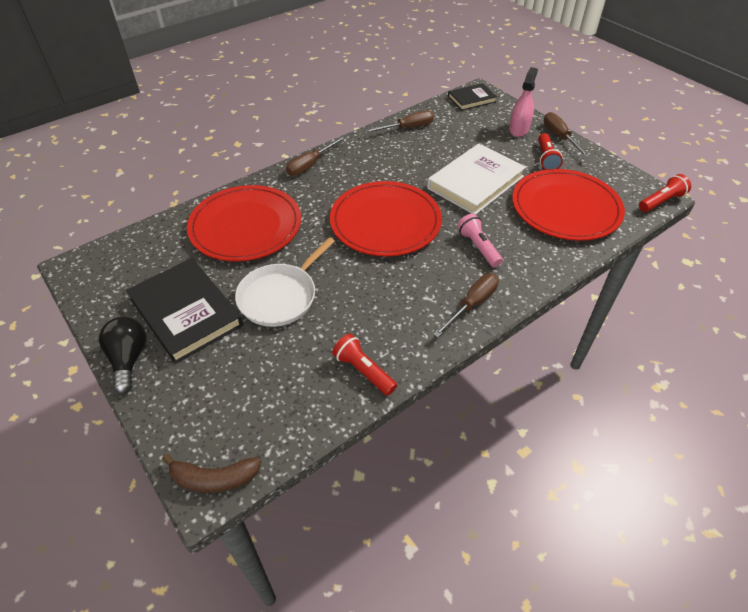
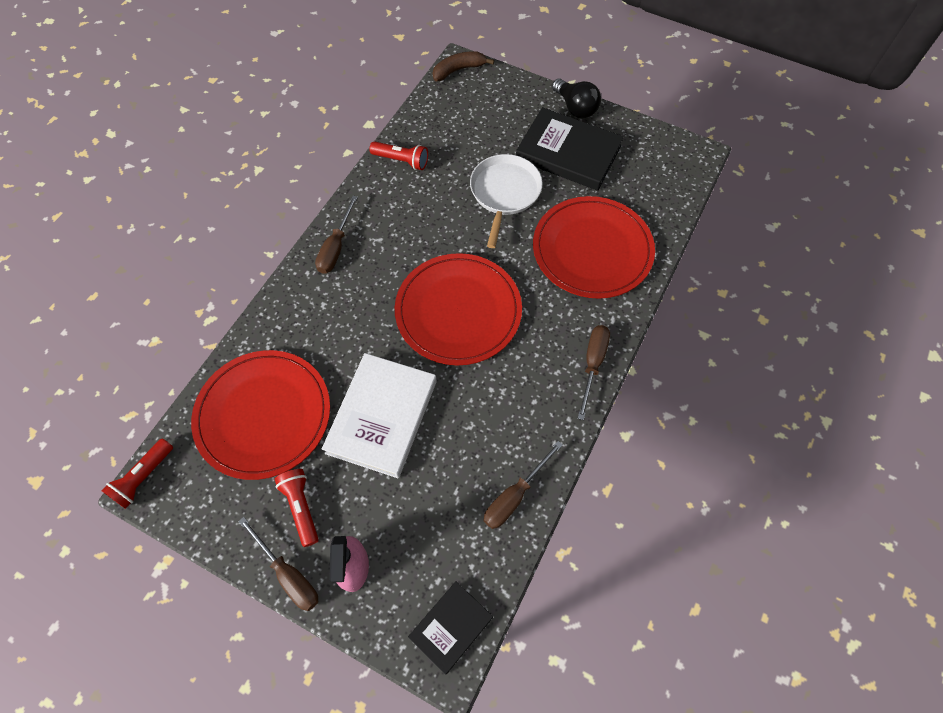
camera: 155 degrees right, 15 degrees up
(478, 247) = (349, 315): pink flashlight -> none

